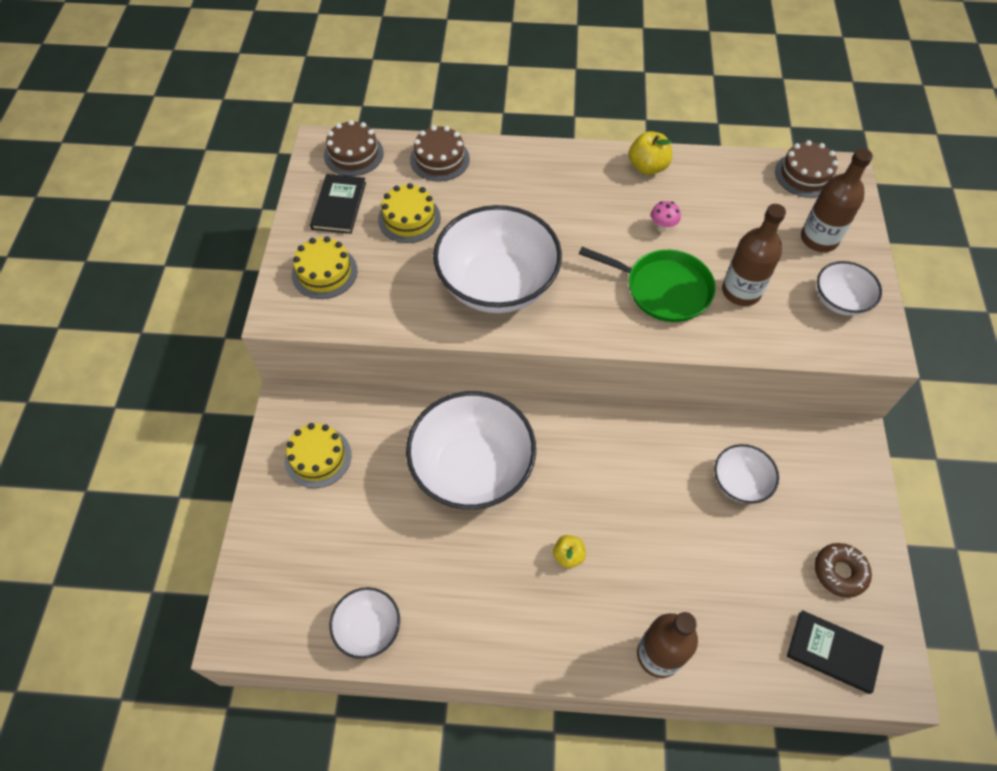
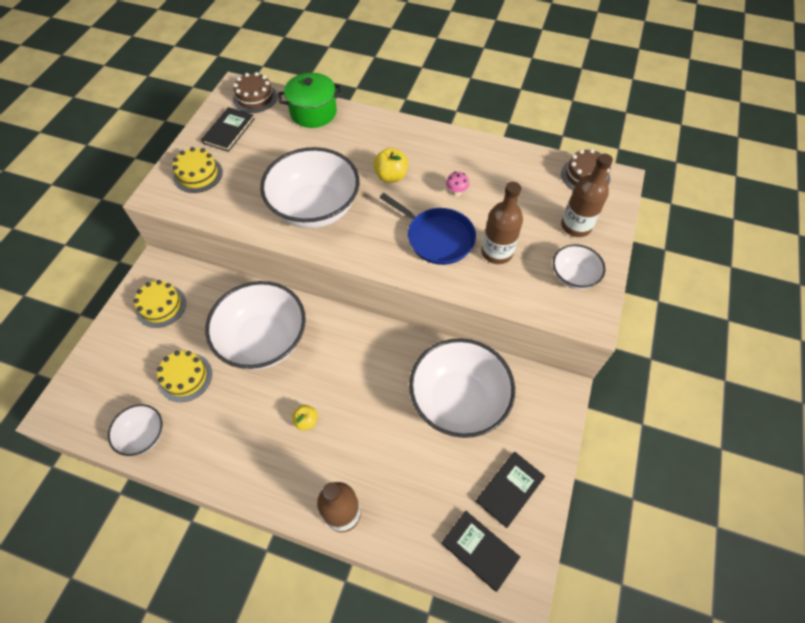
camera: 15 degrees right, 0 degrees up
(409, 218) = (273, 149): yellow cake -> yellow cake (185, 377)
(439, 159) = (313, 112): brown cake -> green pot
(647, 167) = (464, 147): yellow apple -> yellow apple (391, 176)
(663, 289) = (437, 238): green pan -> blue pan
(740, 483) = (458, 400): white bowl -> white bowl, size x2.00
(839, 572) = (510, 489): brown donut -> black book

